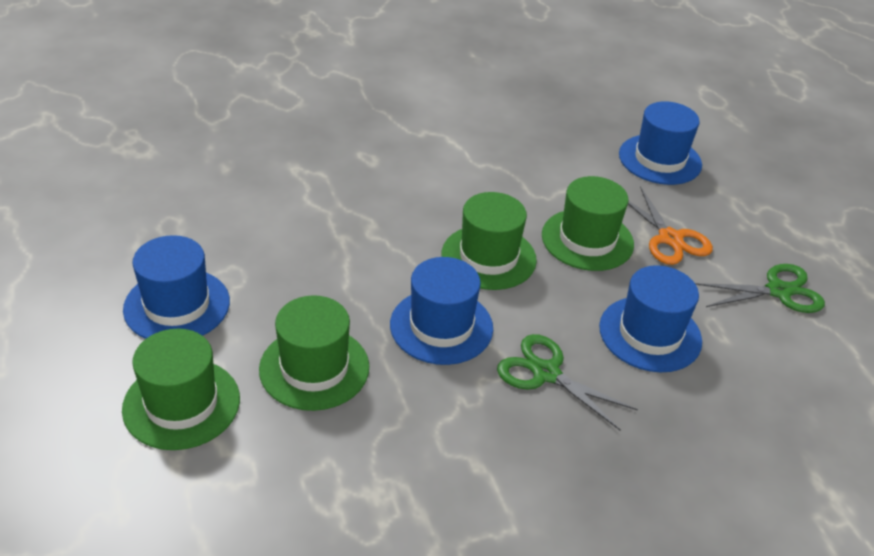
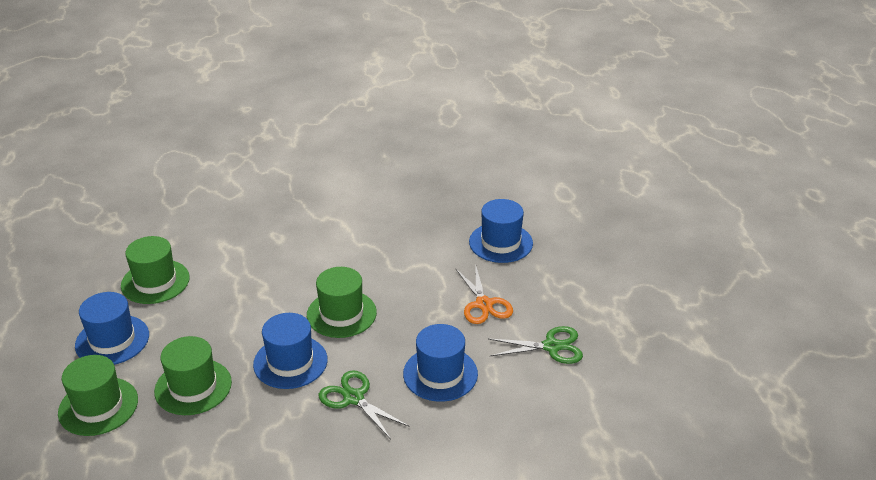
camera: 10 degrees right, 5 degrees down
(587, 240) = (420, 303): green hat -> green hat (155, 282)

